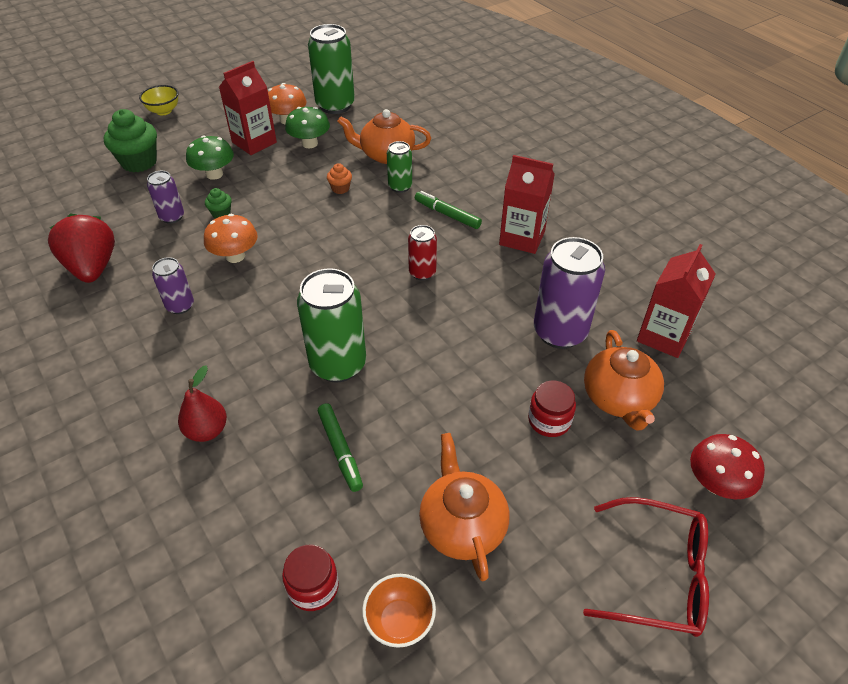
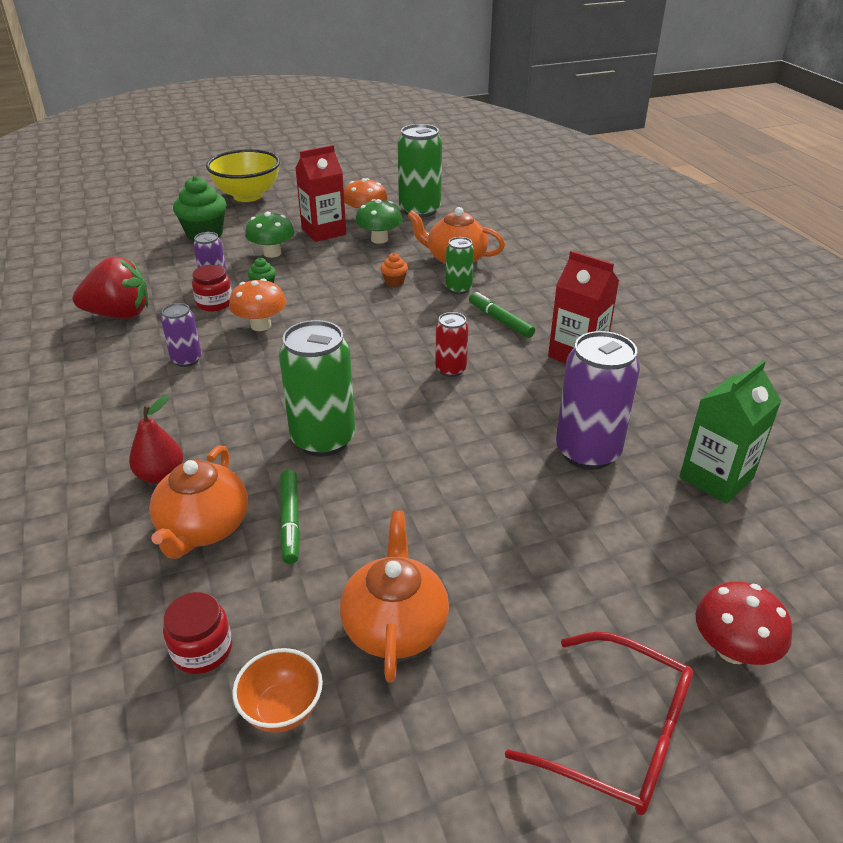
camera: 15 degrees right, 10 degrees down
(93, 268) = (119, 314): red strawberry -> red strawberry turned 90 degrees clockwise
(164, 111) = (247, 196): yellow bowl -> yellow bowl, size x1.85
(549, 420) = (541, 538): red jar -> red jar (214, 303)
(618, 399) = (635, 533): orange teapot -> orange teapot (203, 528)
(663, 336) = (716, 478): red carton -> green carton

